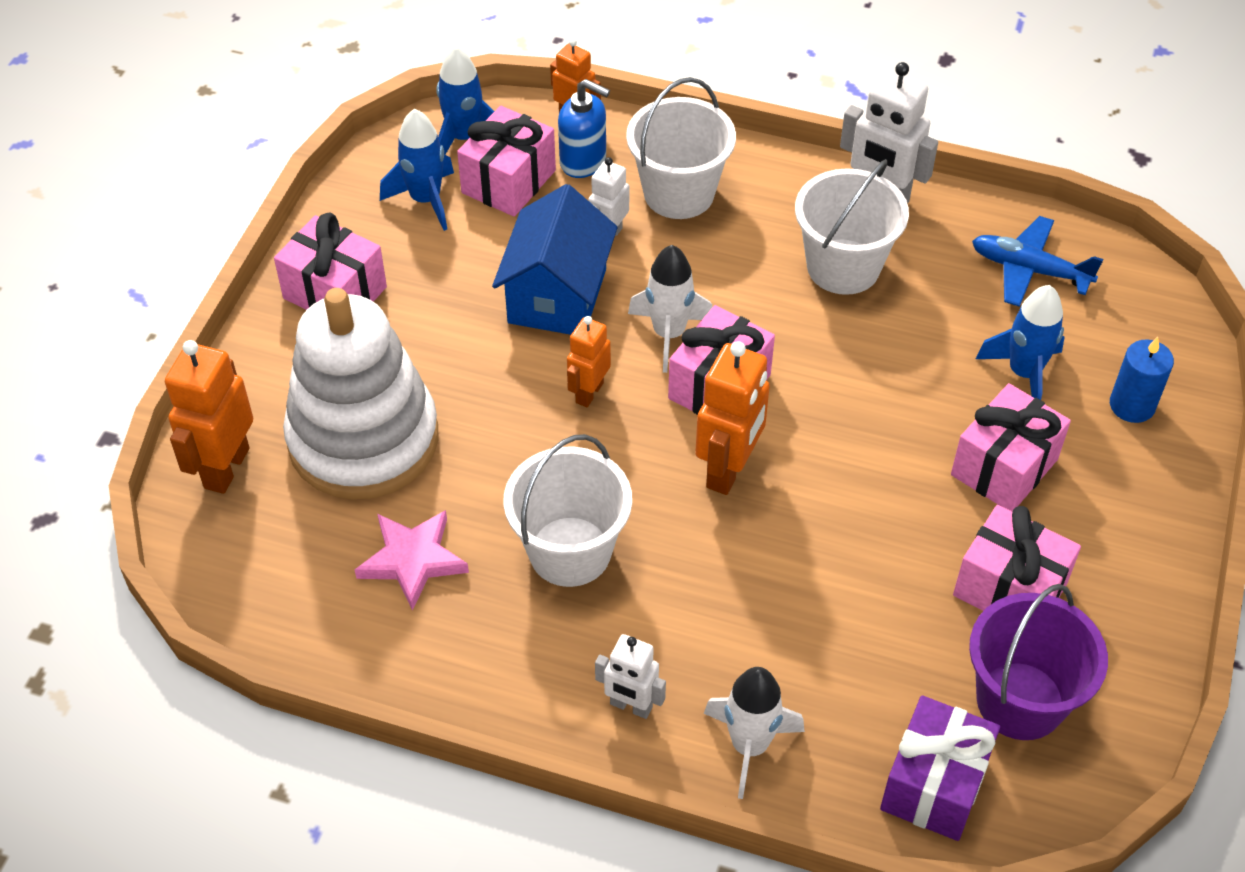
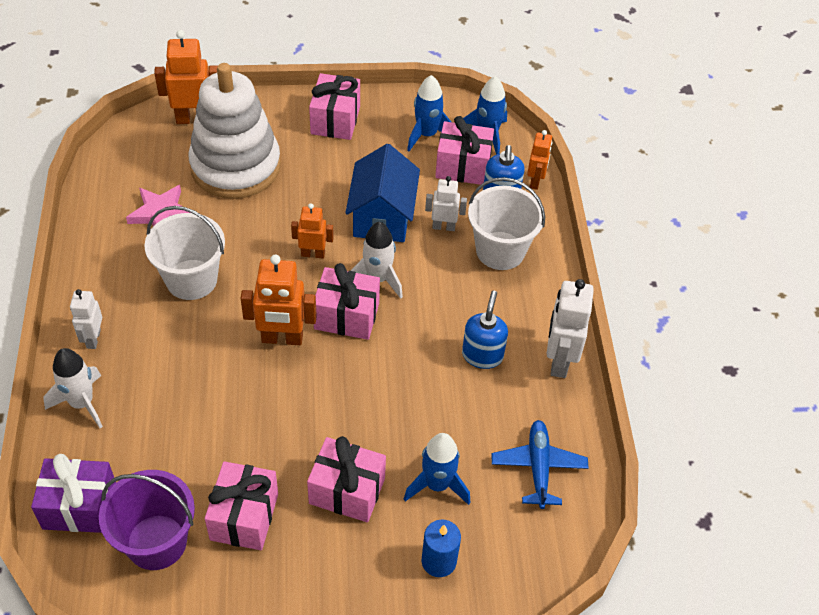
camera: 65 degrees right, 0 degrees up
(557, 295) = (382, 216): blue house -> blue house turned 75 degrees counterclockwise
(843, 267) = (482, 355): white bucket -> blue soap dispenser

